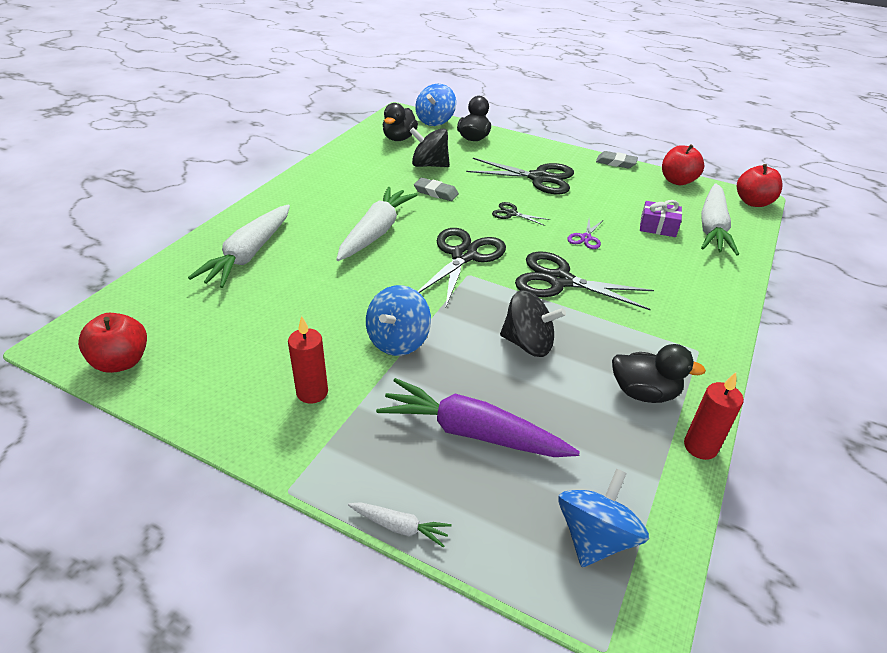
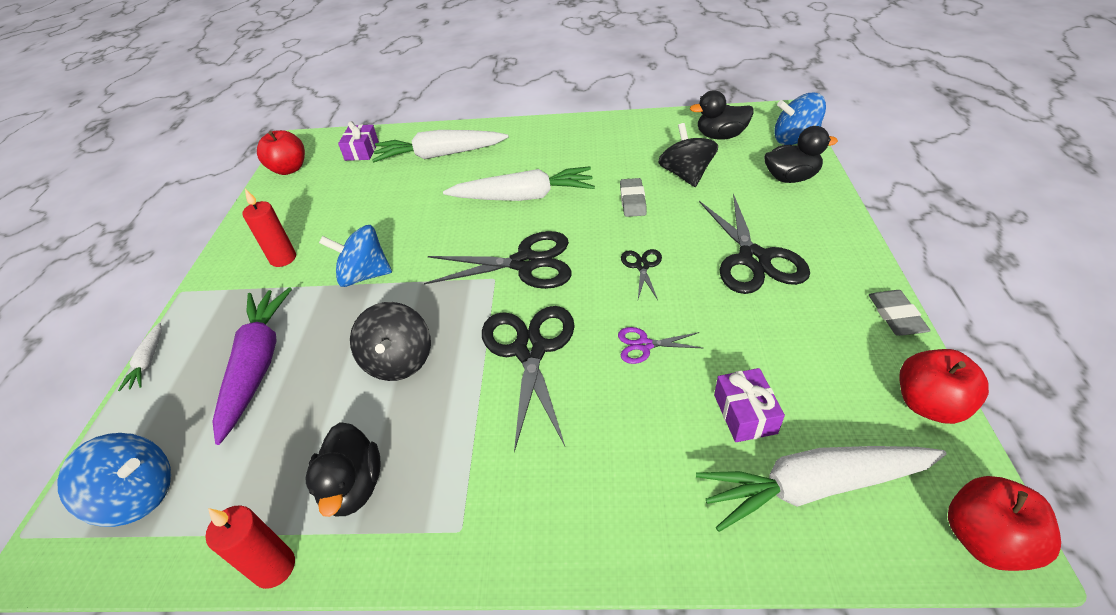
camera: 70 degrees right, 5 degrees up
(163, 300) = (362, 151): none -> purple gift

